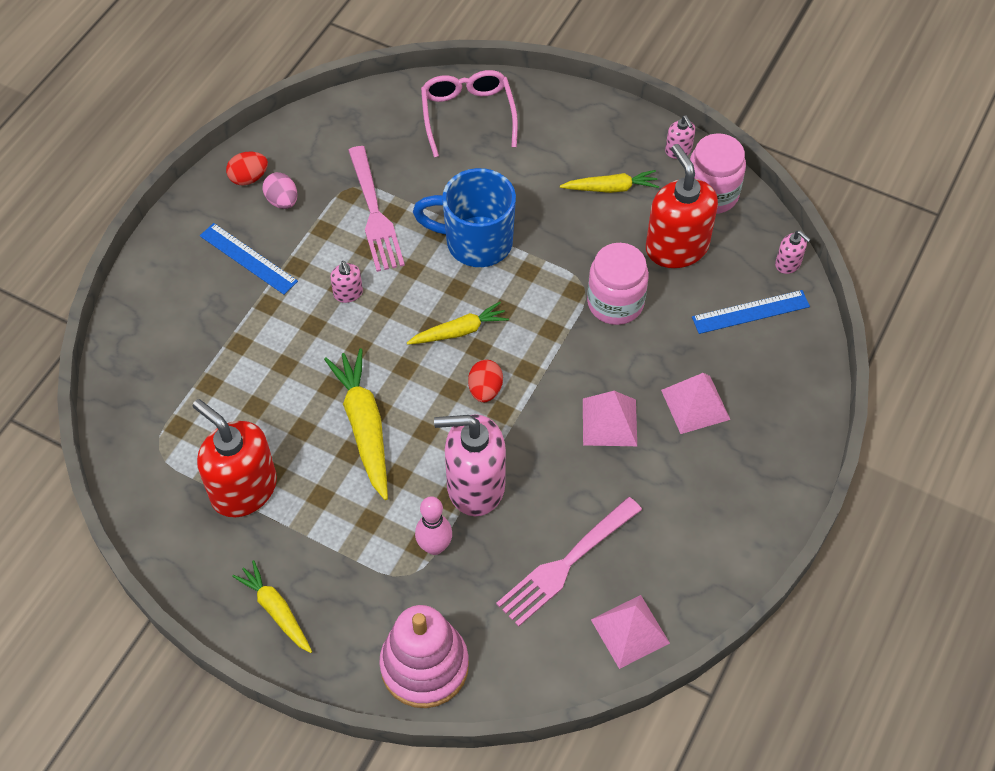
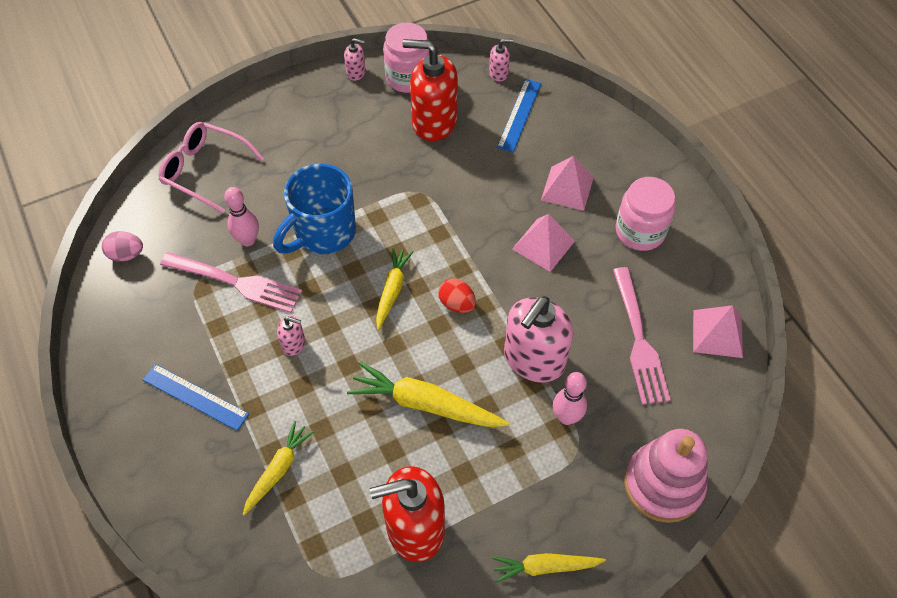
camera: 55 degrees left, 0 degrees up
(248, 258) = (195, 397): blue ruler -> blue ruler turned 45 degrees clockwise
(249, 178) = (116, 350): red egg -> none
(282, 201) = (162, 339): pink egg -> pink egg (126, 254)
(423, 193) = (248, 240): none -> pink bowling pin
(611, 188) = (351, 127): yellow carrot -> yellow carrot (278, 470)
(615, 303) = (449, 182): pink jar -> pink jar (640, 231)

